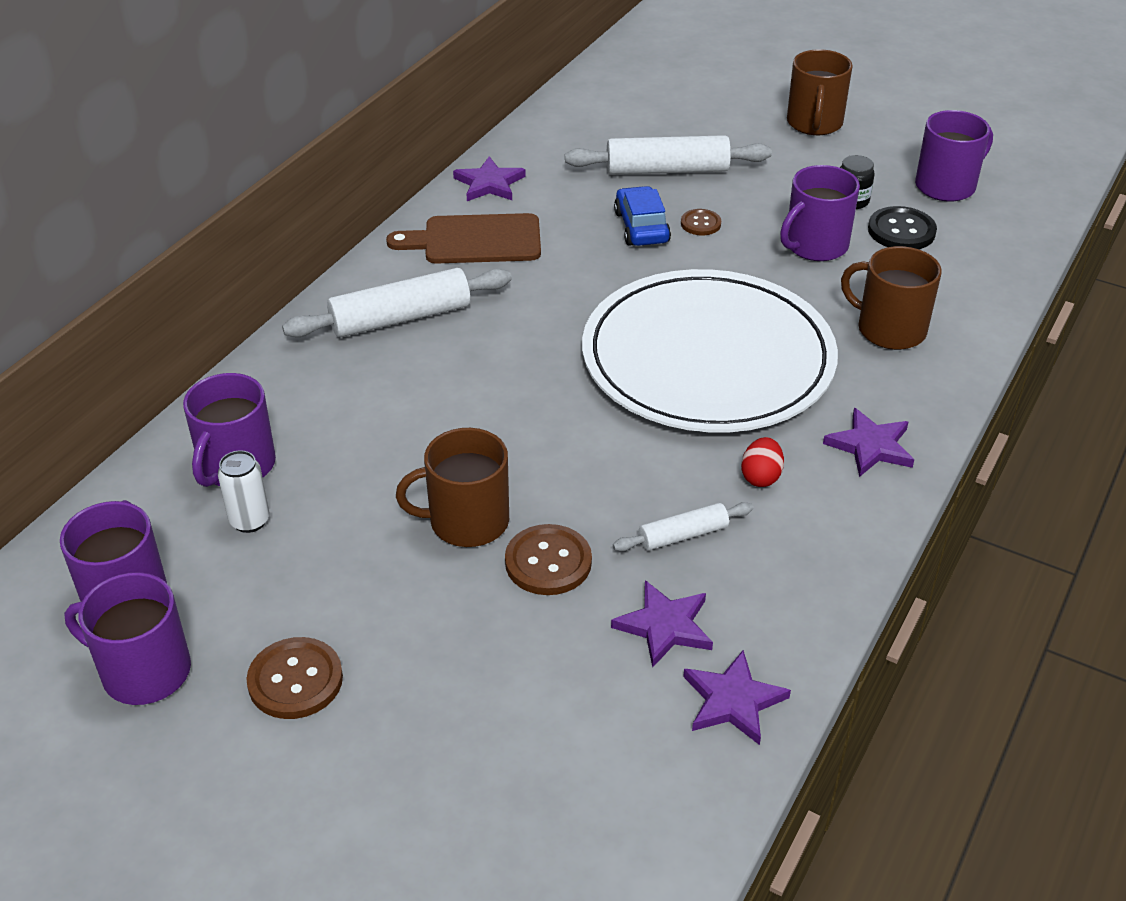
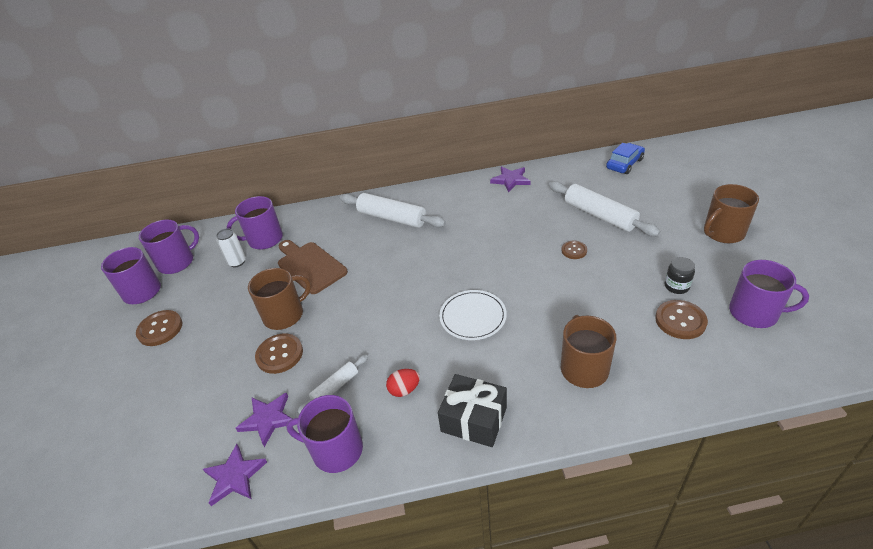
camera: 55 degrees right, 0 degrees up
(466, 521) = (284, 315): brown mug -> brown mug turned 105 degrees clockwise
(475, 240) = (467, 202): brown cutting board -> brown cutting board (310, 266)
(641, 227) = (543, 236): blue car -> blue car (624, 164)
(683, 535) = (335, 387): white rolling pin -> white rolling pin turned 75 degrees counterclockwise
(708, 358) = (473, 317): white plate -> white plate, size x0.43
(815, 245) = (615, 297): purple mug -> purple mug (336, 450)
(870, 446) = (474, 419): purple star -> black gift
(901, 231) = (680, 320): black button -> brown button

